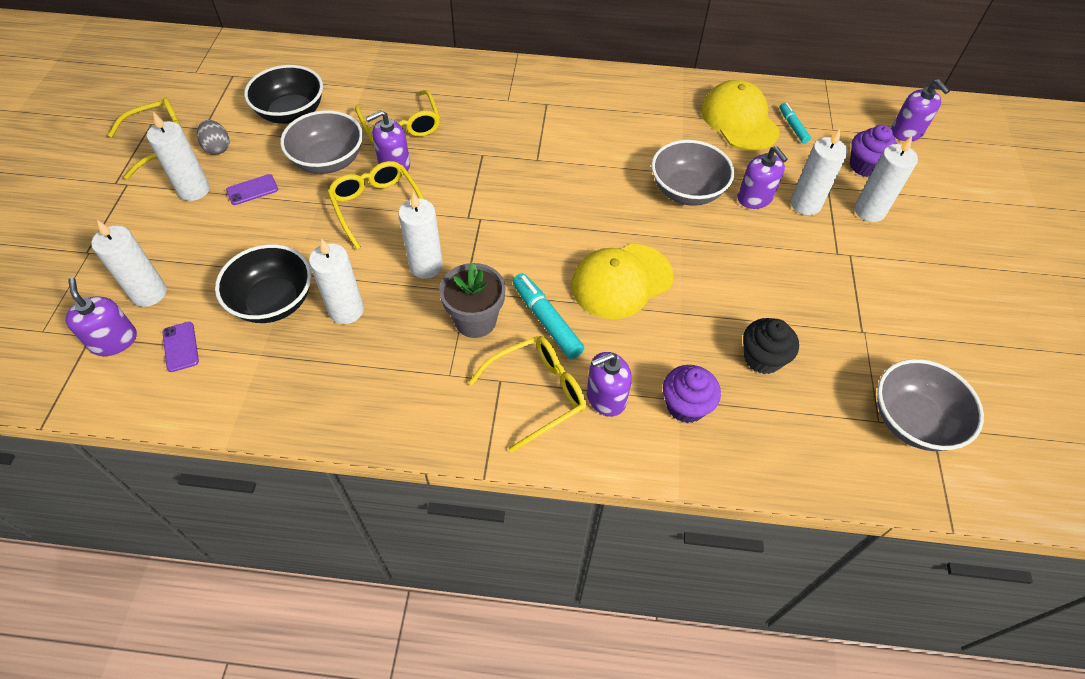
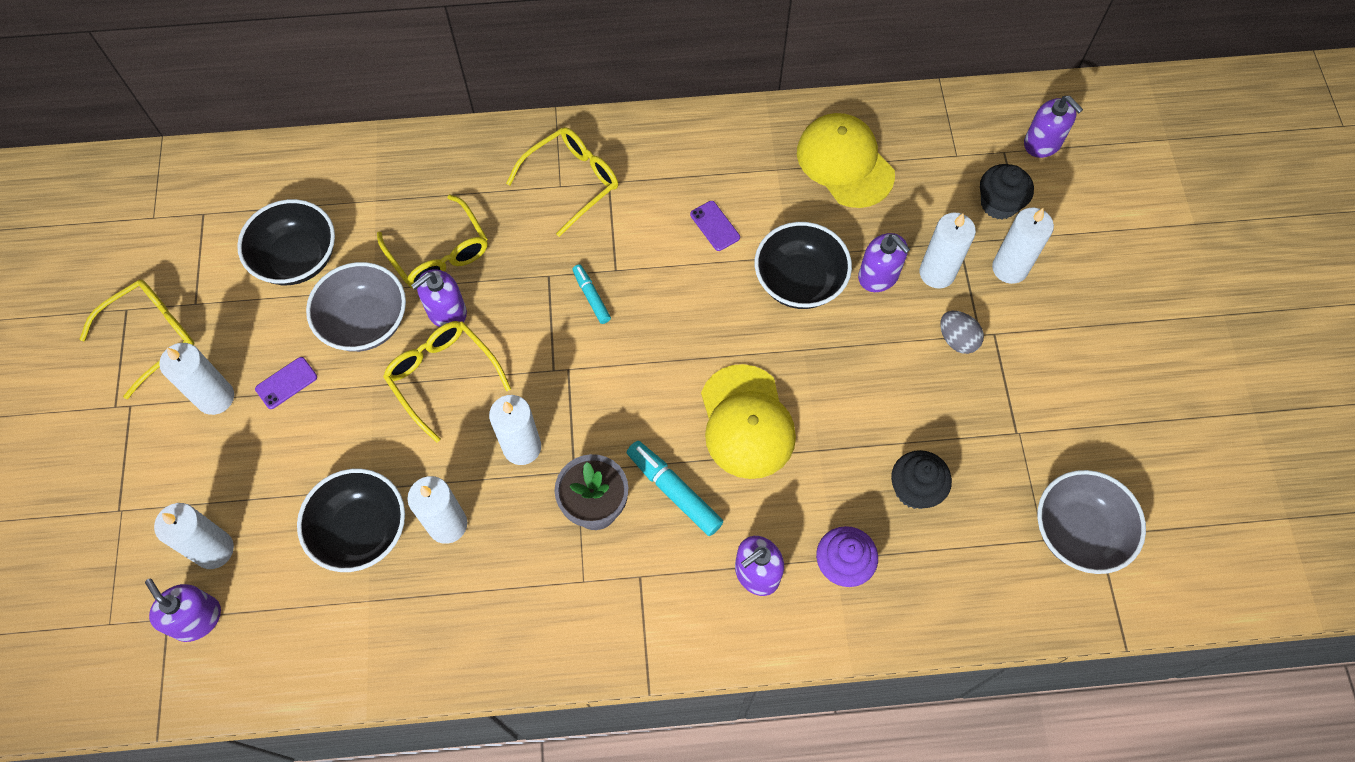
camera: 10 degrees left, 10 degrees up
(180, 347) = (275, 610): purple phone -> purple phone (715, 226)
(217, 148) = (223, 330): grey egg -> grey egg (957, 339)
(539, 393) = (684, 582): yellow glasses -> yellow glasses (573, 181)
(621, 281) = (746, 422): yellow cap -> yellow cap turned 60 degrees counterclockwise
(686, 191) = (799, 281): grey bowl -> black bowl
(793, 126) = (909, 160): turquoise marker -> turquoise marker (591, 297)
(865, 166) = (999, 204): purple cupcake -> black cupcake

